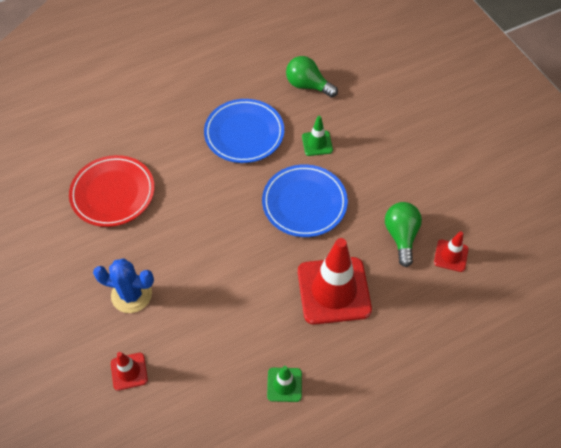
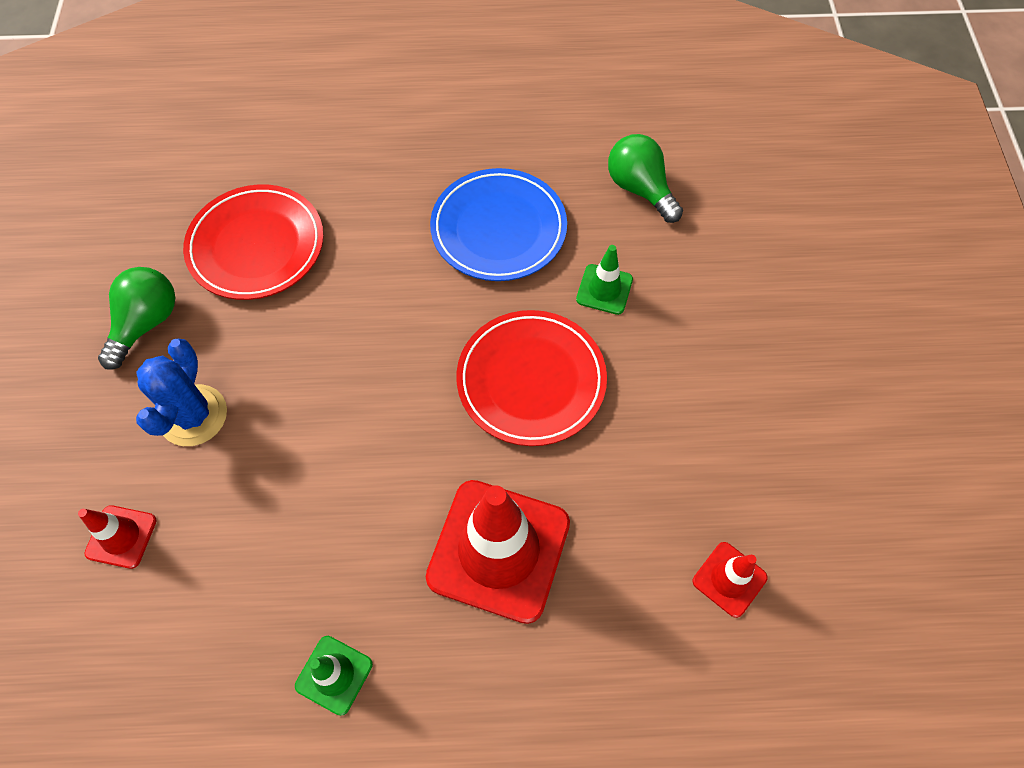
camera: 25 degrees right, 5 degrees up
(131, 294) = (193, 415): blue cactus -> blue cactus turned 60 degrees clockwise
(304, 203) = (531, 380): blue plate -> red plate
(401, 236) = (660, 506): green light bulb -> green light bulb (146, 323)

